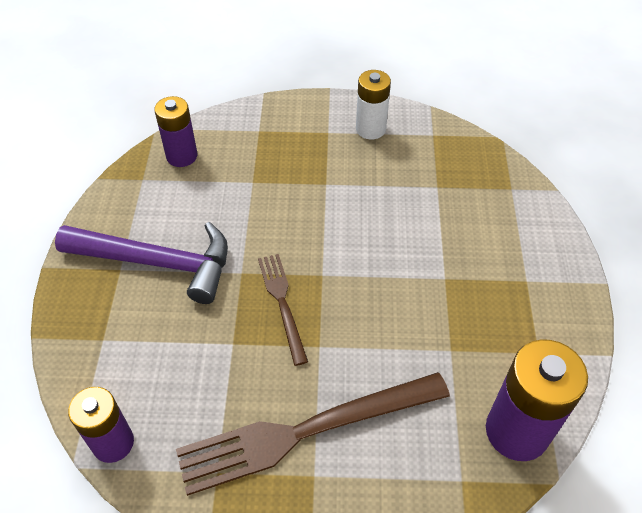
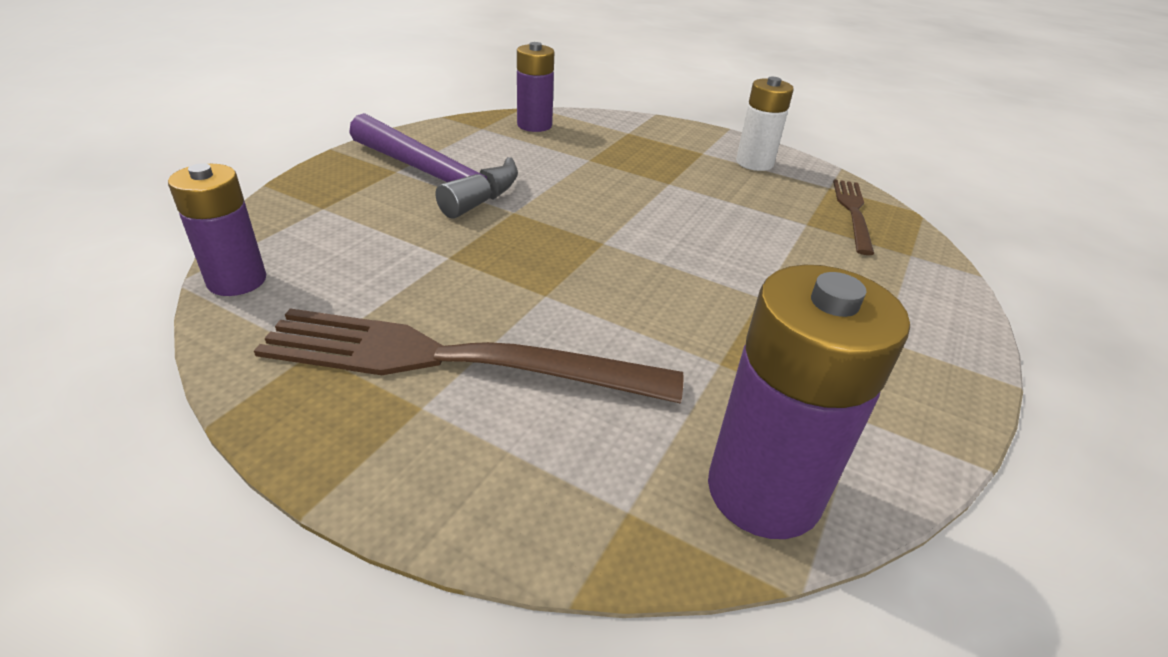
camera: 25 degrees right, 15 degrees down
(282, 303) = (536, 247): brown fork -> brown fork (853, 212)

